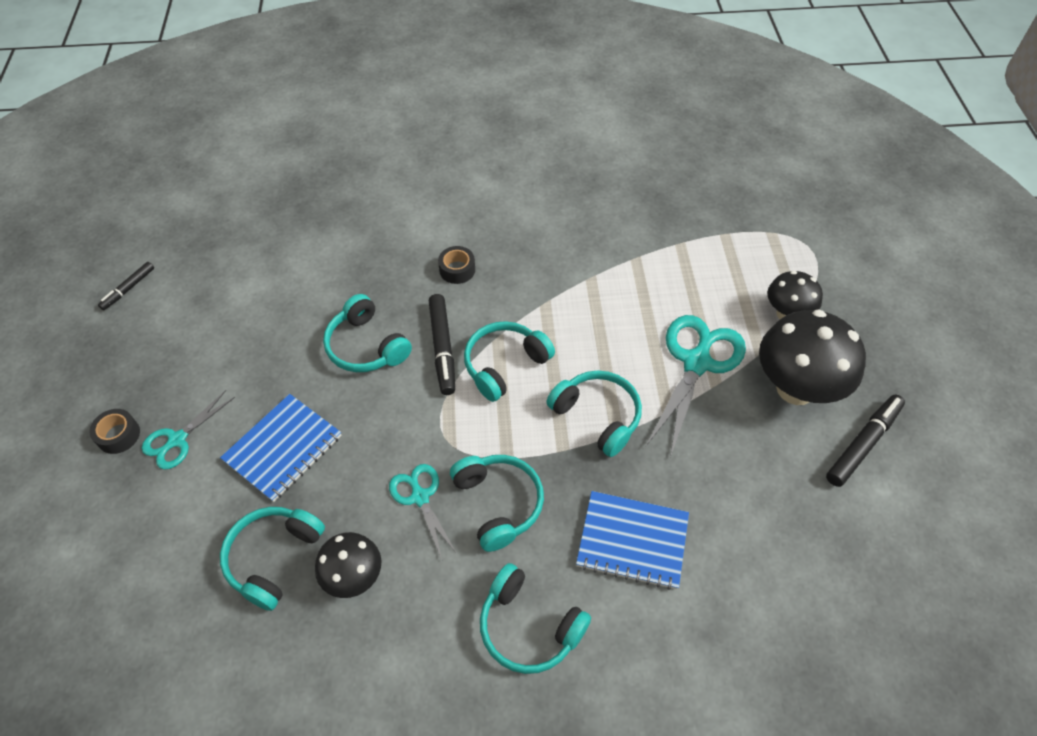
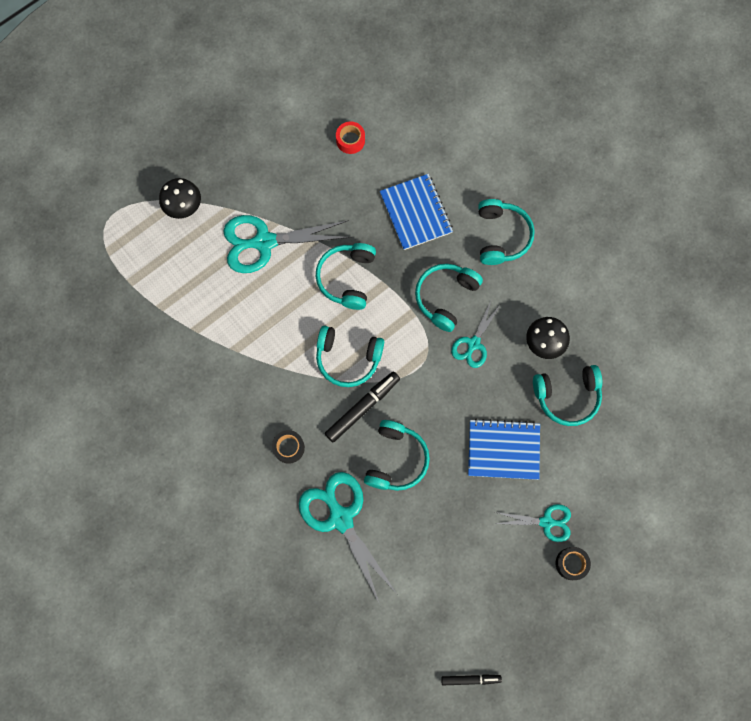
camera: 125 degrees left, 20 degrees up
(356, 273) = (341, 518): none -> turquoise scissors
(785, 527) = (350, 140): none -> red tape
(795, 388) = (246, 176): black mushroom -> none
(862, 444) = (263, 123): black marker -> none

